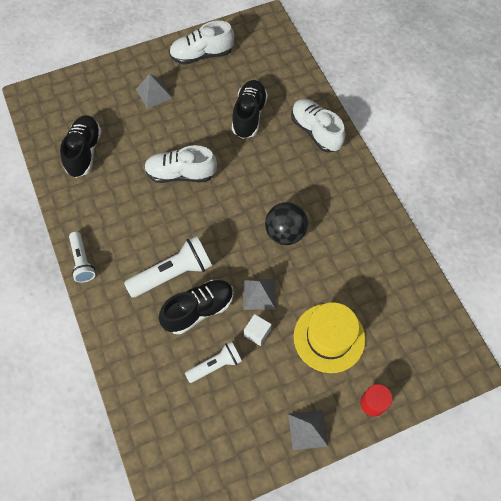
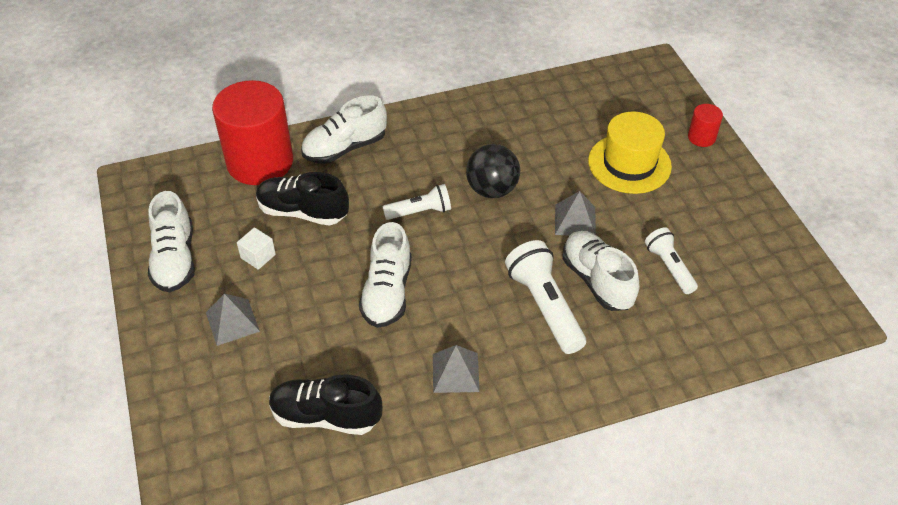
camera: 85 degrees left, 15 degrees down
(82, 261) = (521, 415): white flashlight -> white flashlight (420, 211)
(199, 310) = (597, 280): black shoe -> white shoe
(257, 333) = (626, 225): white cube -> white cube (258, 256)
(294, 83) = (260, 162): none -> red cylinder
(308, 429) = (736, 191): grey pyramid -> grey pyramid (455, 372)

